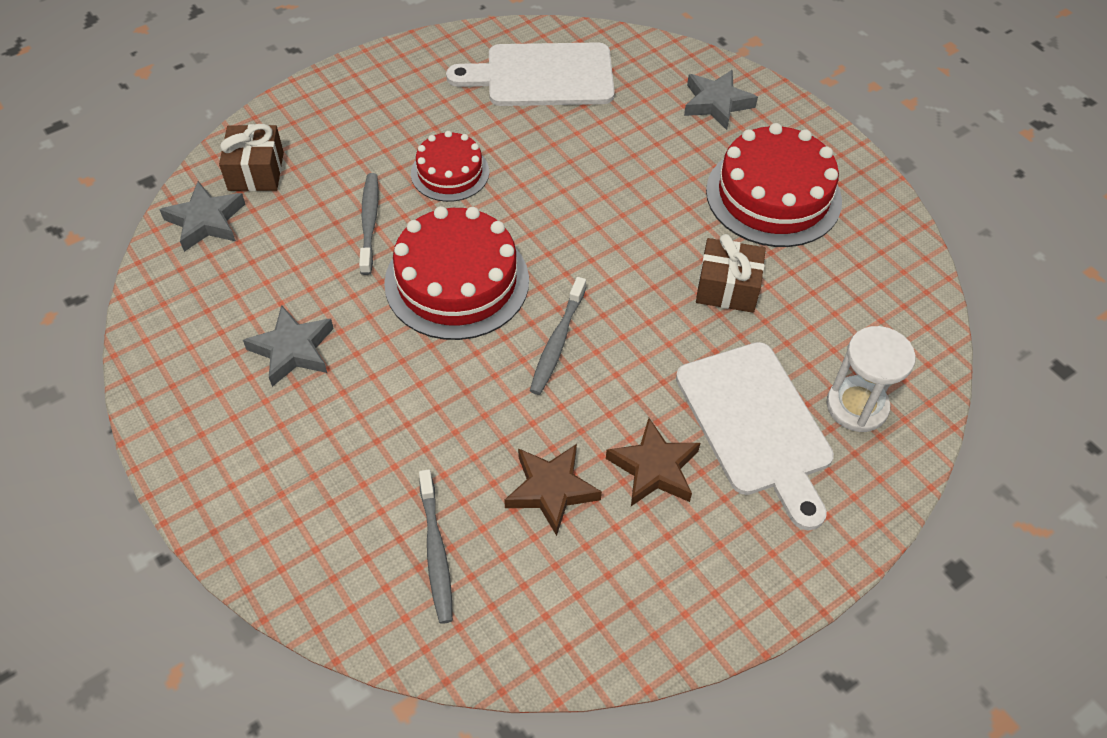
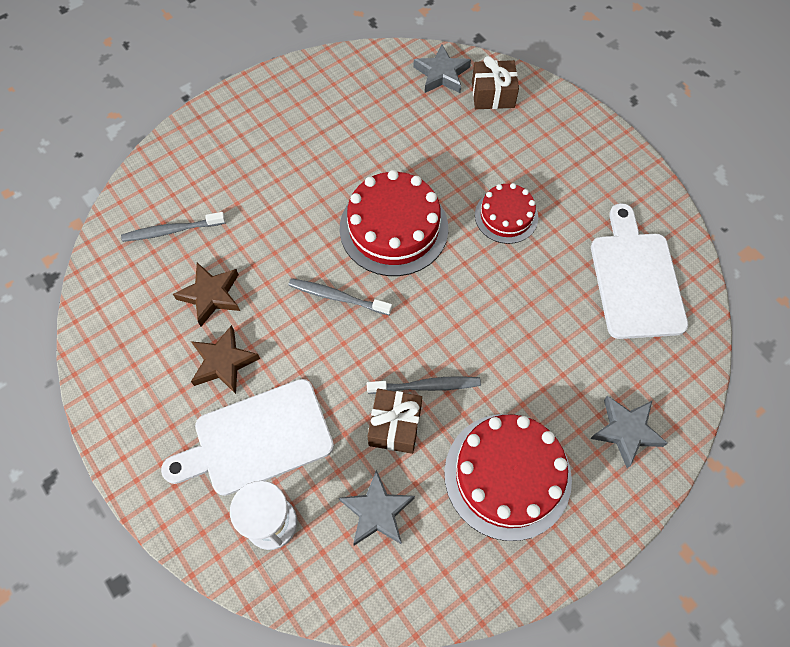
camera: 90 degrees right, 10 degrees up
(293, 350) = (330, 137): grey star -> grey star (377, 512)
(369, 222) = (448, 168): grey toothbrush -> grey toothbrush (426, 386)

